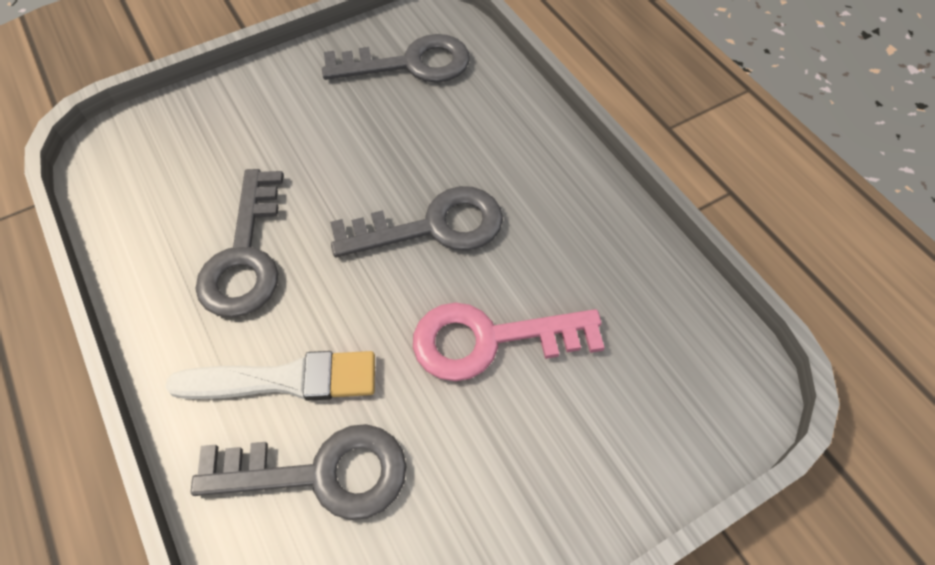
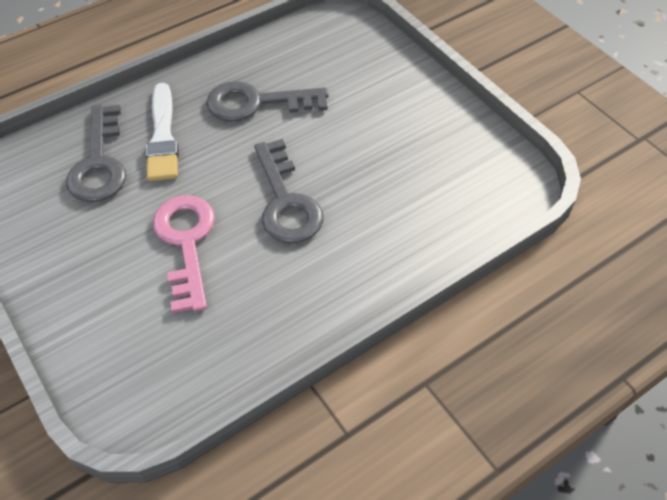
camera: 85 degrees right, 5 degrees down
(409, 64) = (461, 171): grey key -> none

